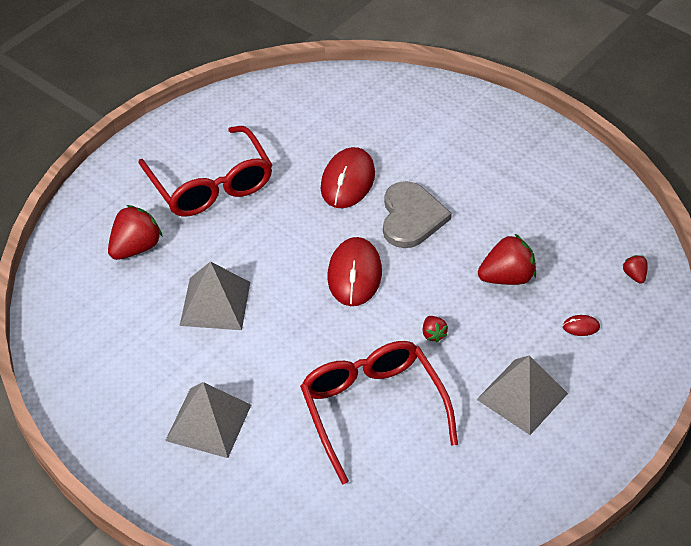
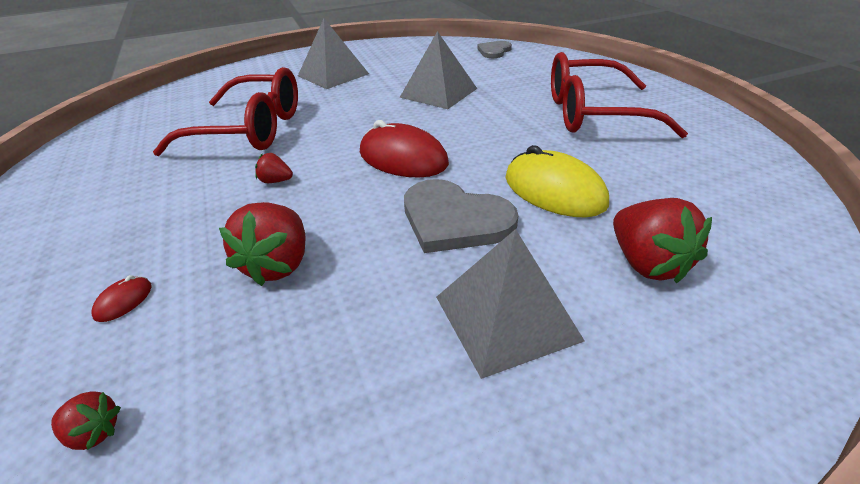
camera: 120 degrees right, 10 degrees down
(66, 300) = (494, 51): none -> grey heart
(135, 248) = (530, 75): red strawberry -> red strawberry (647, 263)
(347, 181) = (554, 190): red mouse -> yellow mouse
(522, 396) = (131, 210): grey pyramid -> grey pyramid (506, 317)

